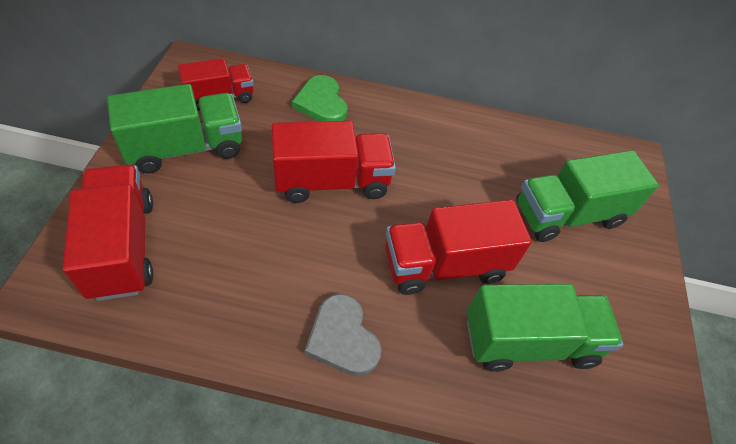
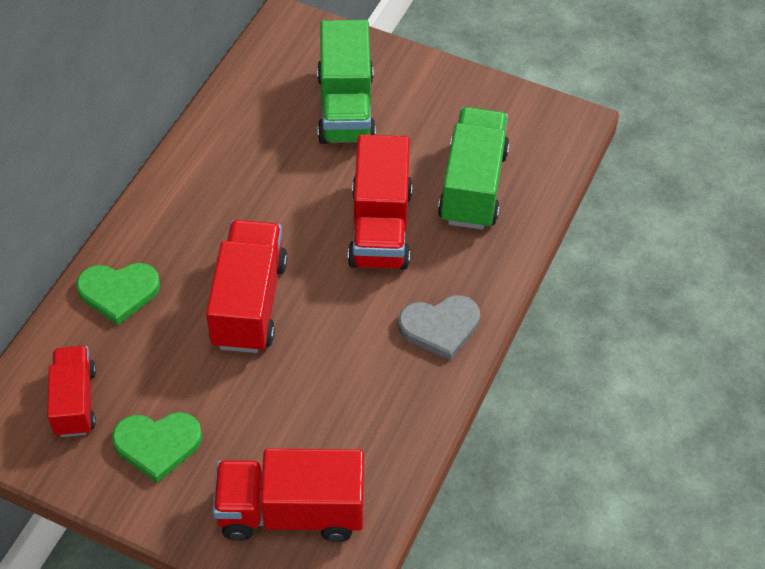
camera: 70 degrees left, 0 degrees up
(186, 148) = (157, 445): green truck -> green heart

